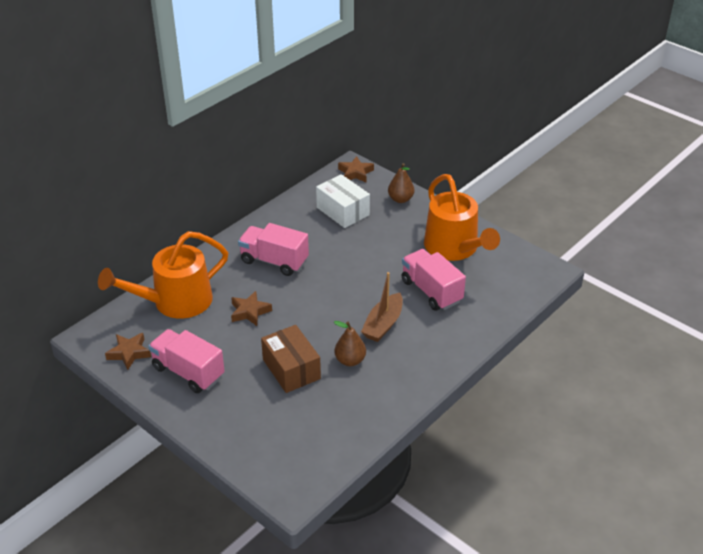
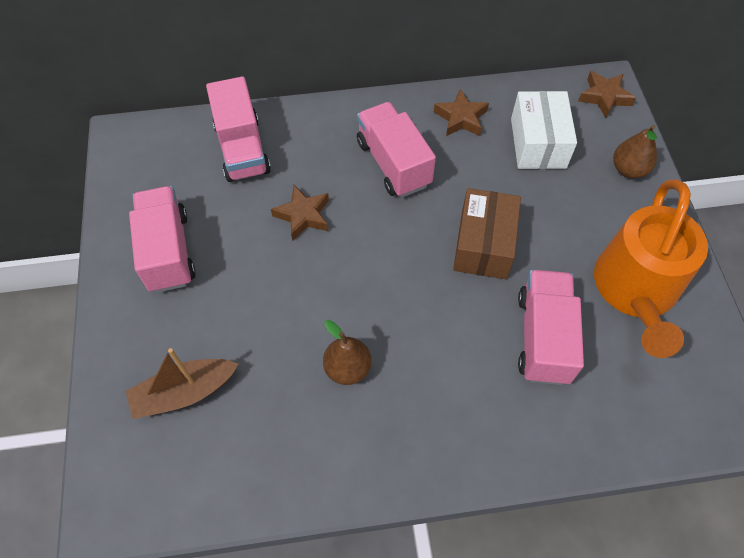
camera: 40 degrees right, 20 degrees up
(129, 353) = (139, 184): brown star -> brown star (461, 118)
(175, 302) = (242, 149): orange watering can -> pink truck
(291, 369) = (272, 329): brown box -> brown box (483, 245)
(383, 324) = (435, 344): brown boat -> brown boat (184, 392)

